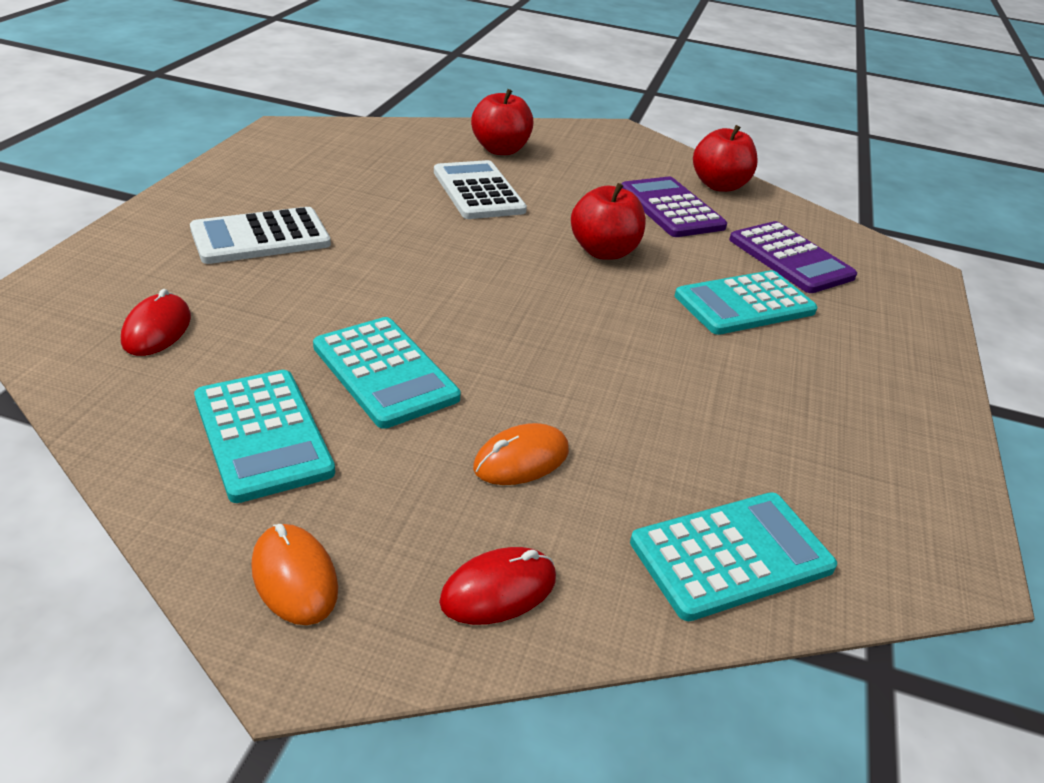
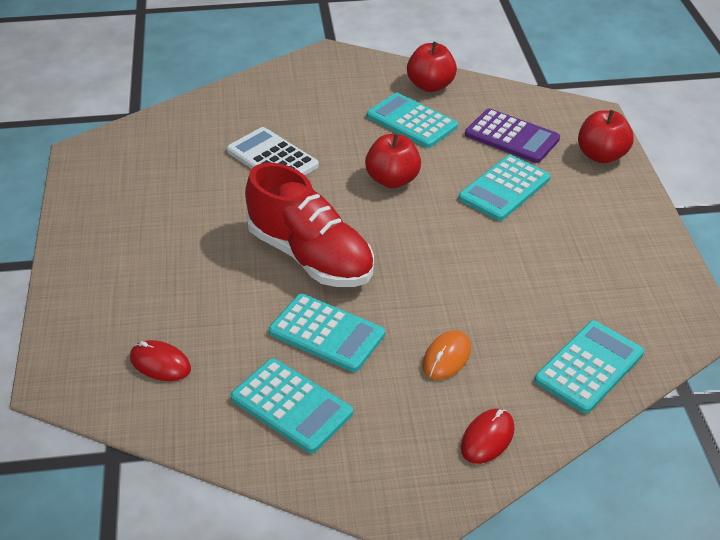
camera: 20 degrees left, 5 degrees up
(157, 329) = (160, 363): red mouse -> red mouse turned 45 degrees counterclockwise
(260, 237) = (158, 262): white calculator -> none
(294, 577) = (381, 478): orange mouse -> none
(438, 289) = (310, 256): none -> red shoe
(500, 150) = (258, 110): red apple -> red apple (601, 156)
(671, 208) = (412, 121): purple calculator -> turquoise calculator

